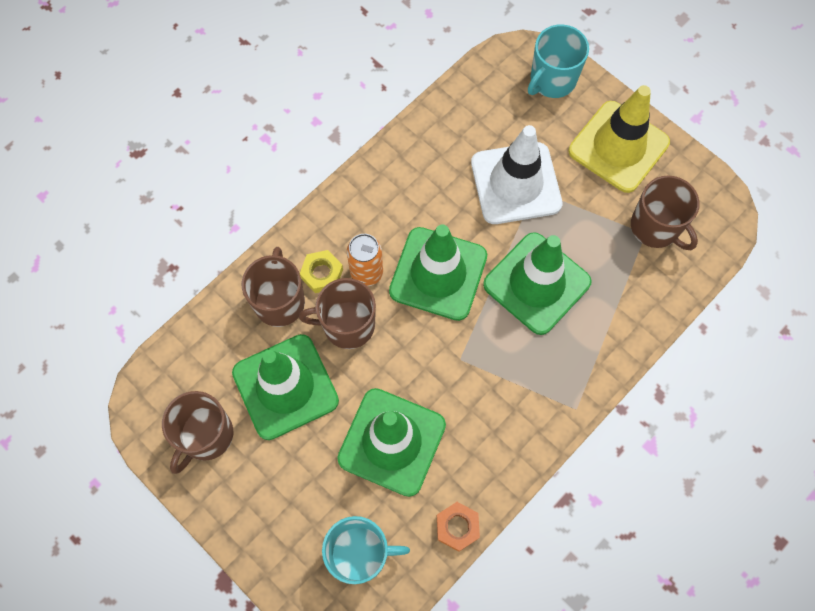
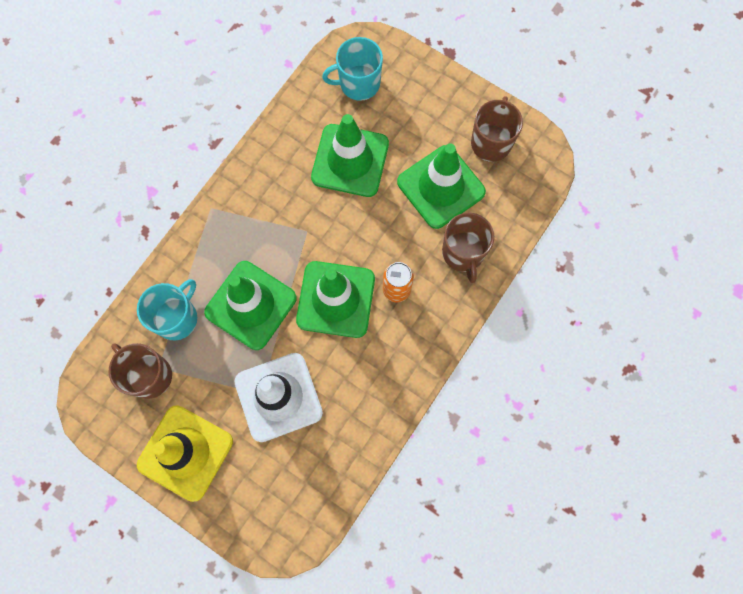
camera: 170 degrees right, 5 degrees up
(322, 274) = (434, 282): yellow nut -> none
(347, 325) = (403, 243): brown mug -> none
(457, 527) = (292, 111): orange nut -> none
(552, 80) = (254, 518): turquoise mug -> turquoise mug (177, 318)

